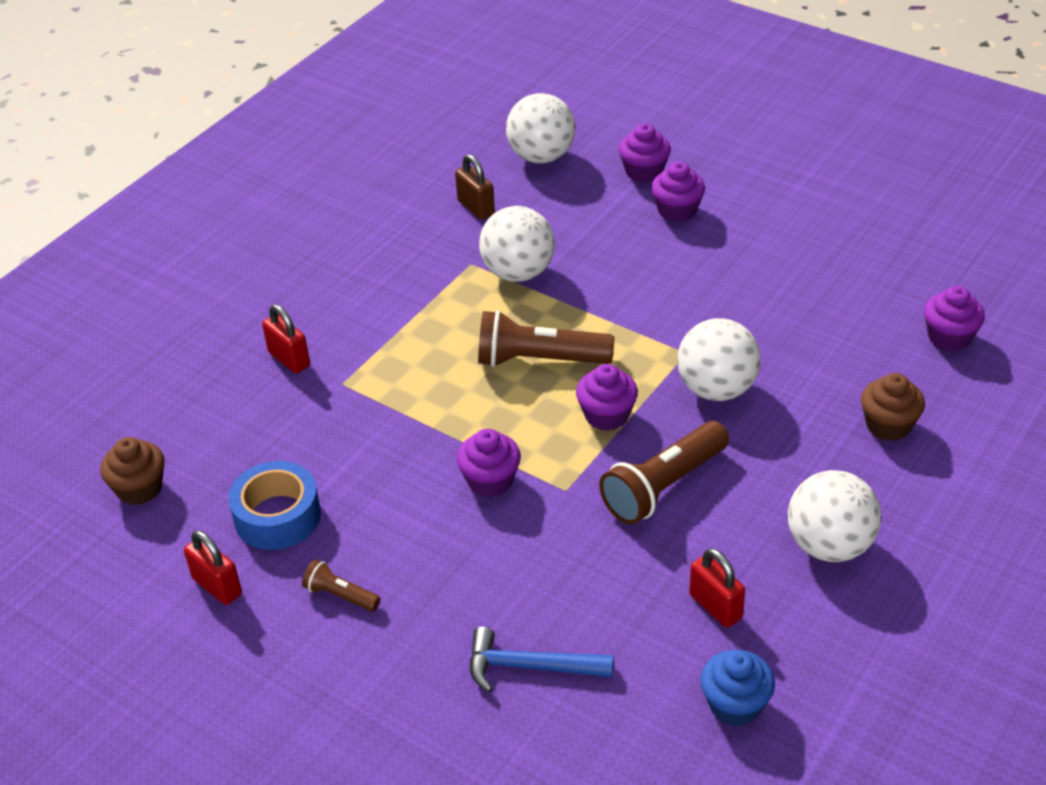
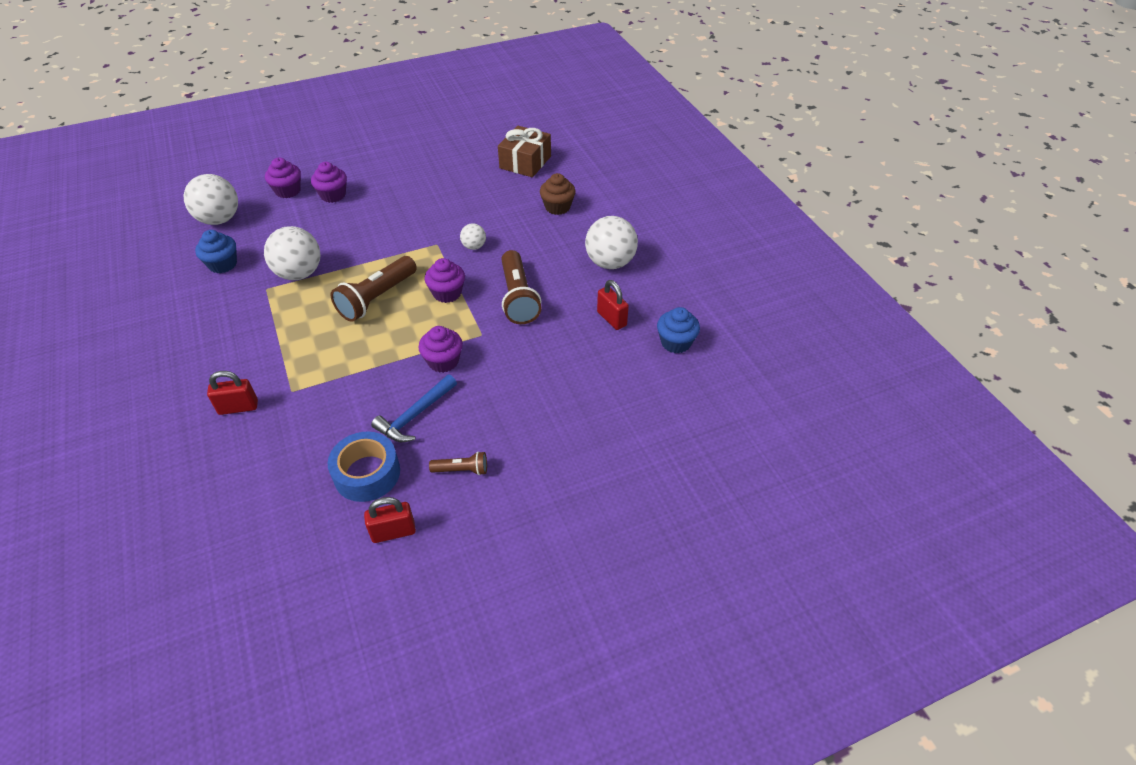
camera: 60 degrees left, 5 degrees up
(139, 488) = (260, 541): brown cupcake -> none
(340, 595) = (462, 470): brown flashlight -> brown flashlight turned 150 degrees counterclockwise
(476, 208) = (223, 264): brown padlock -> blue cupcake
(530, 667) = (589, 408): blue hammer -> blue hammer (415, 415)
(715, 607) = (611, 319): red padlock -> red padlock turned 60 degrees clockwise
(717, 389) = (474, 246): white ball -> white ball, size x0.51
(949, 337) = (525, 162): purple cupcake -> brown gift

